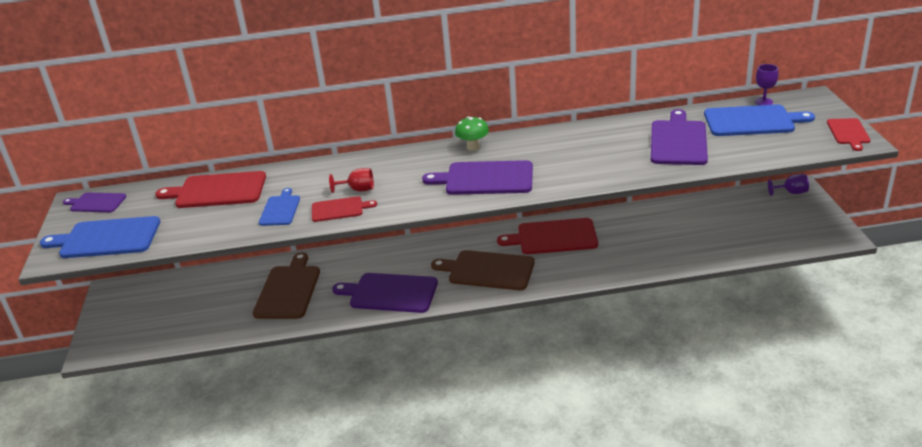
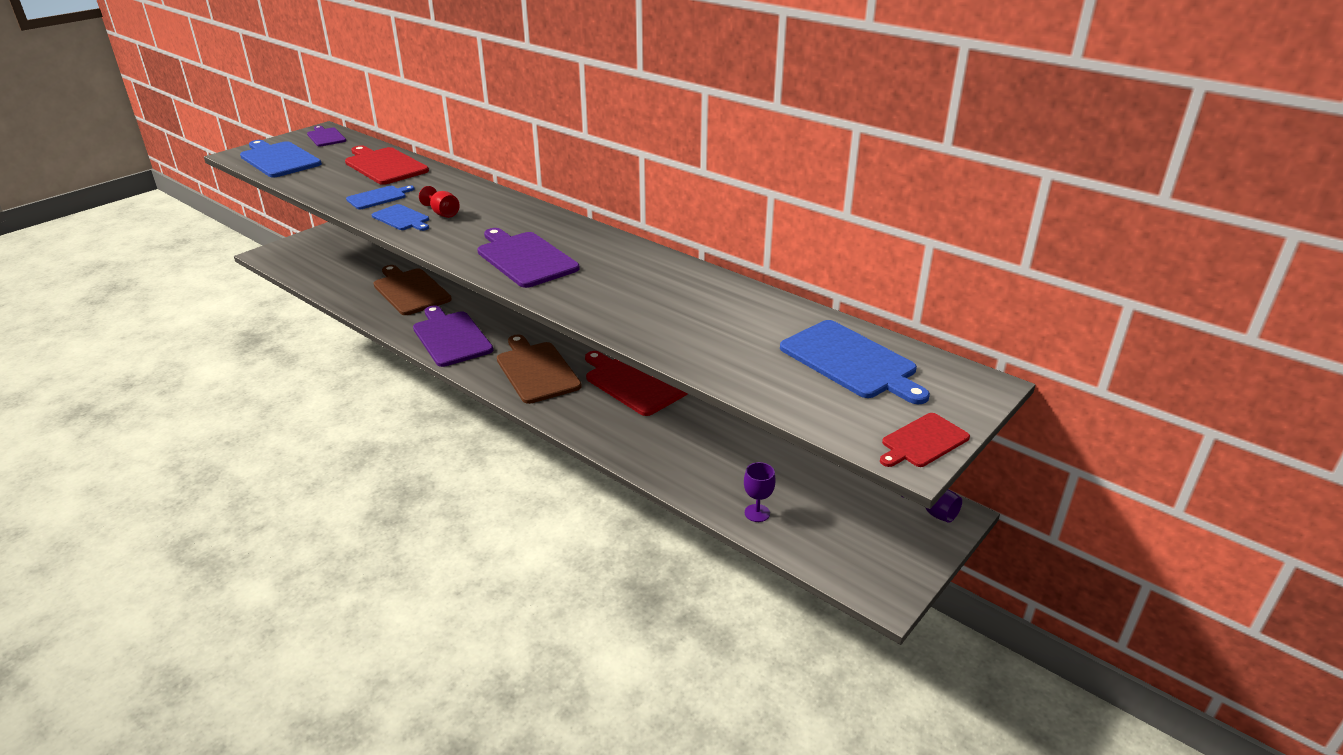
camera: 45 degrees right, 0 degrees up
(288, 290) = (410, 291): brown cutting board -> brown cutting board turned 90 degrees counterclockwise
(339, 209) = (402, 218): red cutting board -> blue cutting board
(473, 147) = (579, 232): green mushroom -> none
(678, 141) = (734, 330): purple cutting board -> none
(763, 102) = (914, 353): purple goblet -> purple goblet (757, 513)

